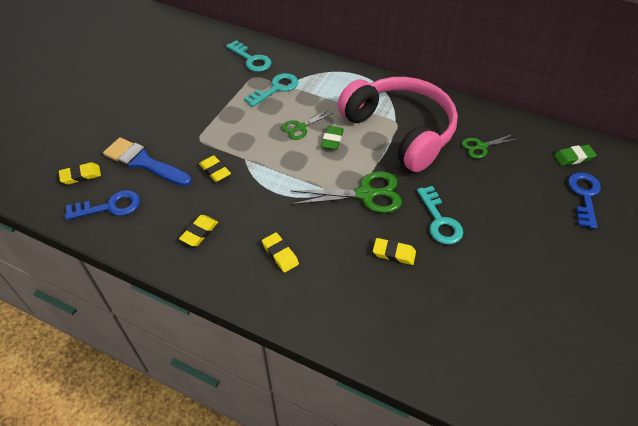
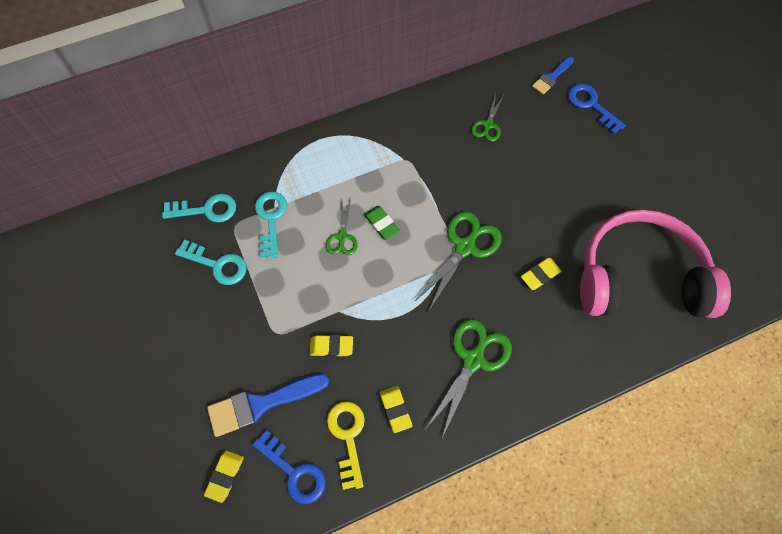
camera: 50 degrees left, 15 degrees up
(109, 207) = (294, 471): blue key -> blue key turned 105 degrees clockwise
(156, 219) = (347, 437): none -> yellow key
(280, 254) = (473, 359): yellow eraser -> green scissors
(400, 131) = (418, 165): pink headphones -> pink headphones (639, 278)
(440, 220) = (535, 217): turquoise key -> turquoise key (217, 264)
(573, 157) = (552, 77): green eraser -> blue brush

